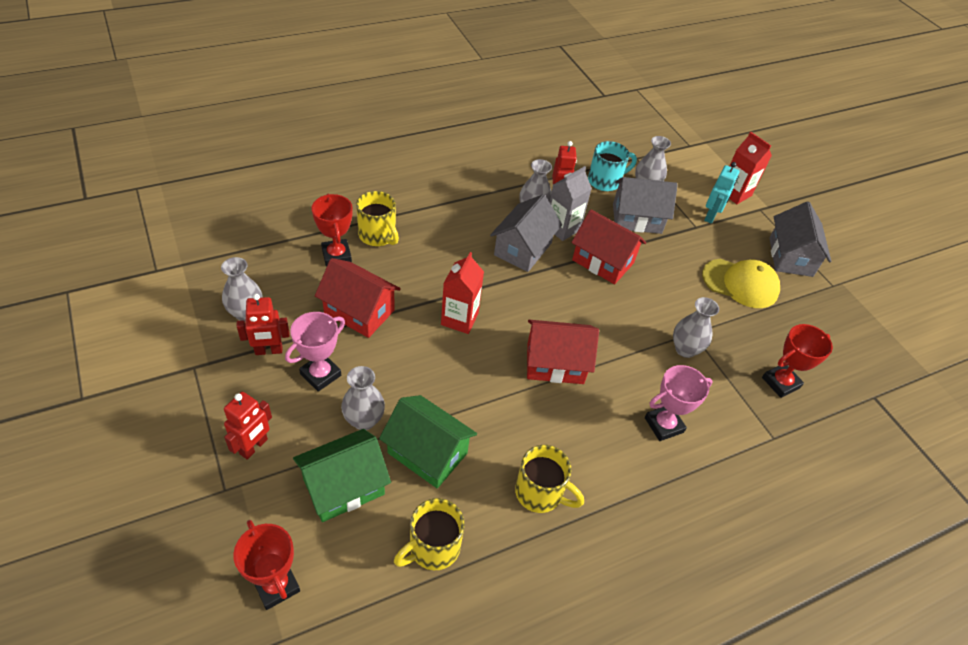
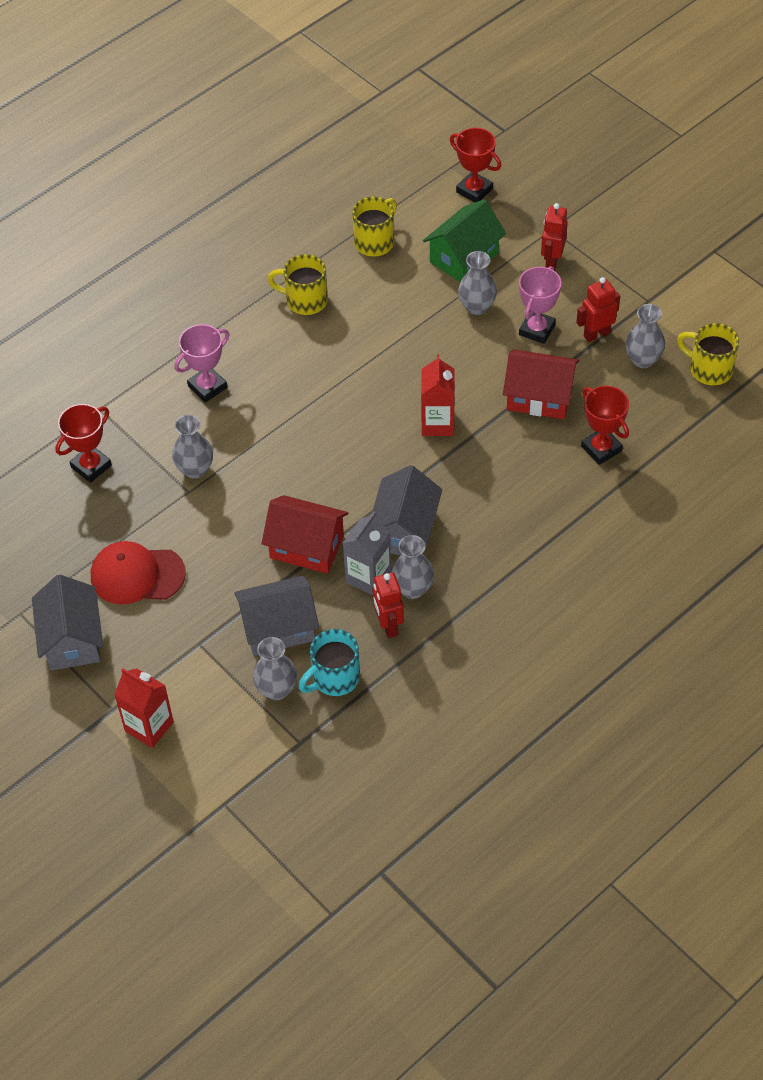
camera: 170 degrees right, 5 degrees up
(378, 235) = (573, 488): yellow mug -> yellow mug (709, 369)
(427, 453) = (410, 300): green house -> none
(555, 363) = (326, 410): red house -> none
(711, 216) = (181, 669): turquoise robot -> none
(740, 283) = (137, 575): yellow cap -> red cap

